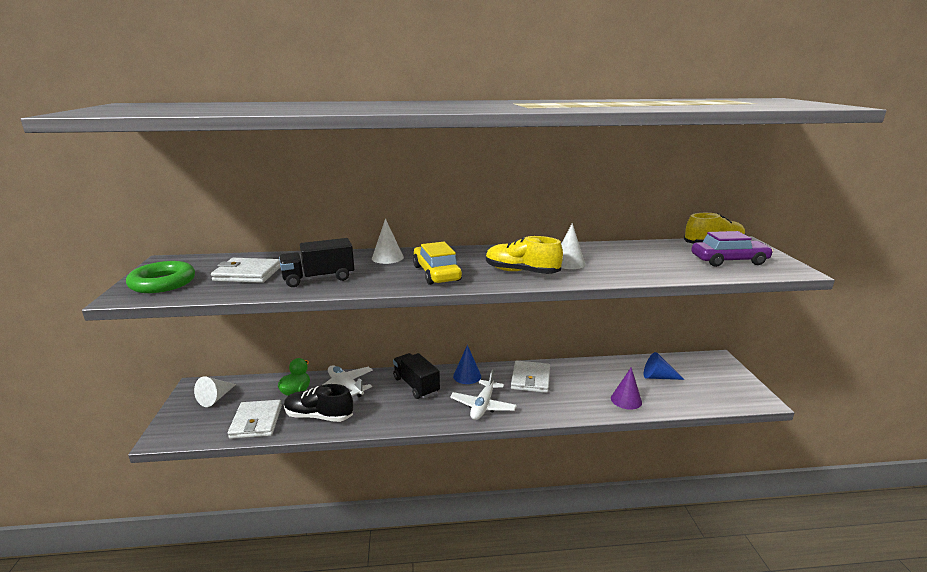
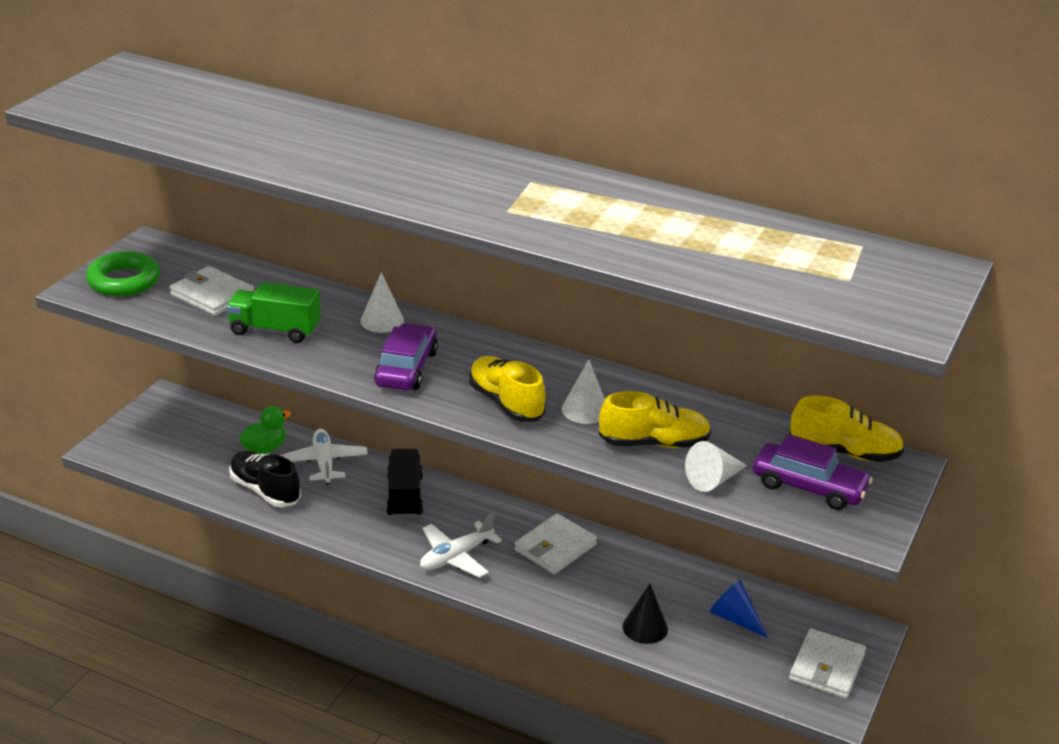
camera: 30 degrees right, 10 degrees up
(215, 398) = (177, 421): white cone -> white cone (713, 480)
(256, 421) = (198, 469): white wallet -> white wallet (827, 667)
(318, 278) = (275, 330): black truck -> green truck
(436, 273) = (406, 368): yellow car -> purple car
(467, 376) = (479, 509): blue cone -> none
(626, 400) = (645, 627): purple cone -> black cone
(628, 266) = (654, 443): none -> yellow shoe

